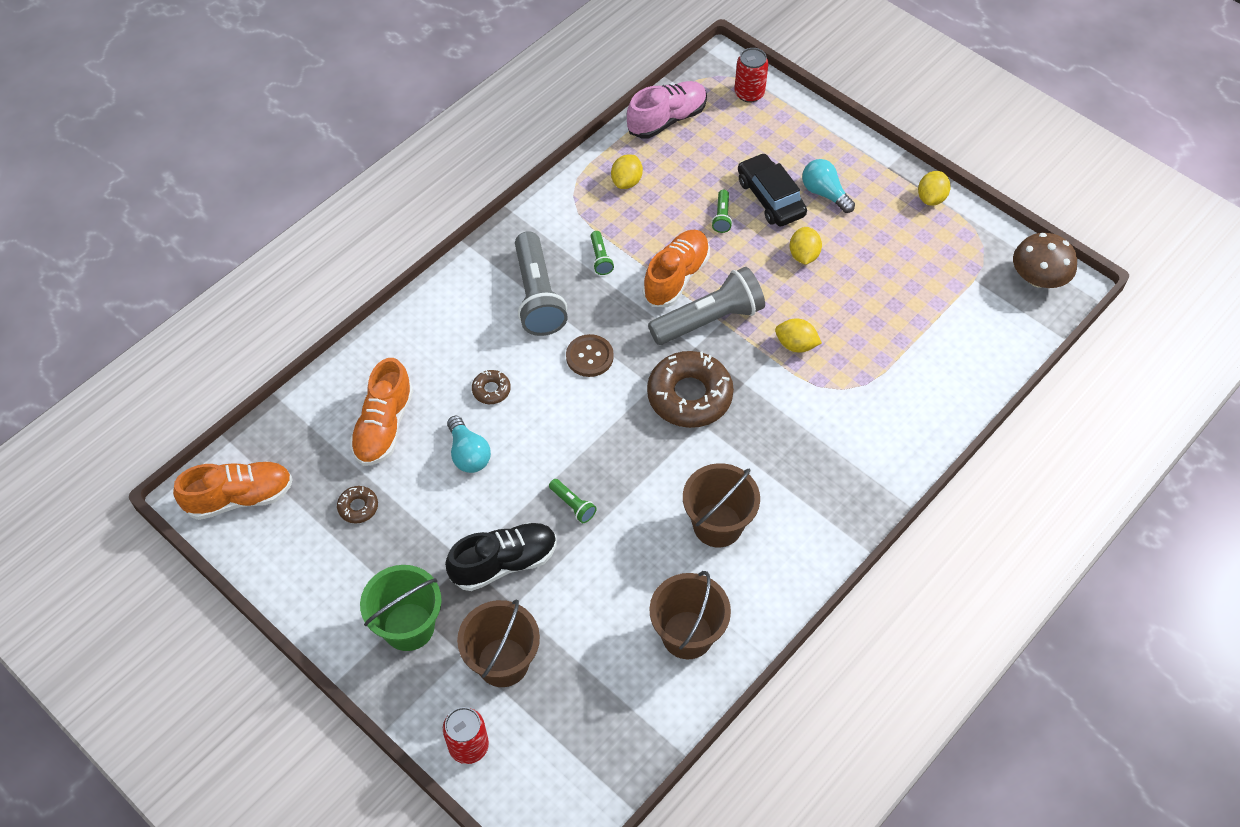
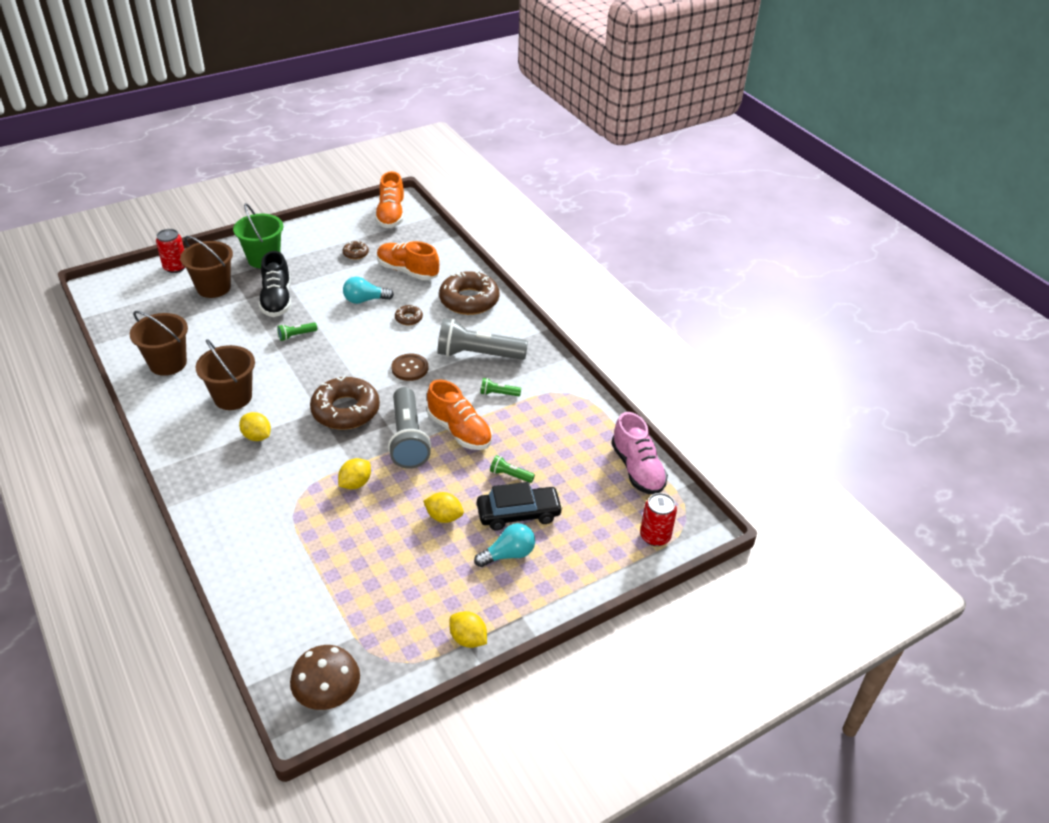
camera: 105 degrees right, 15 degrees down
(429, 336) = (469, 300): none -> brown donut
(626, 181) = (573, 426): yellow lemon -> yellow lemon (257, 436)

